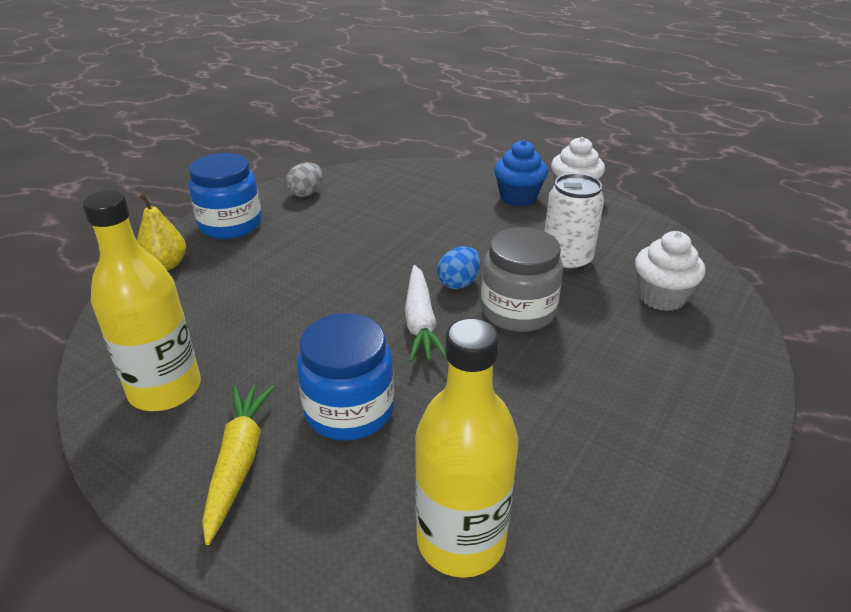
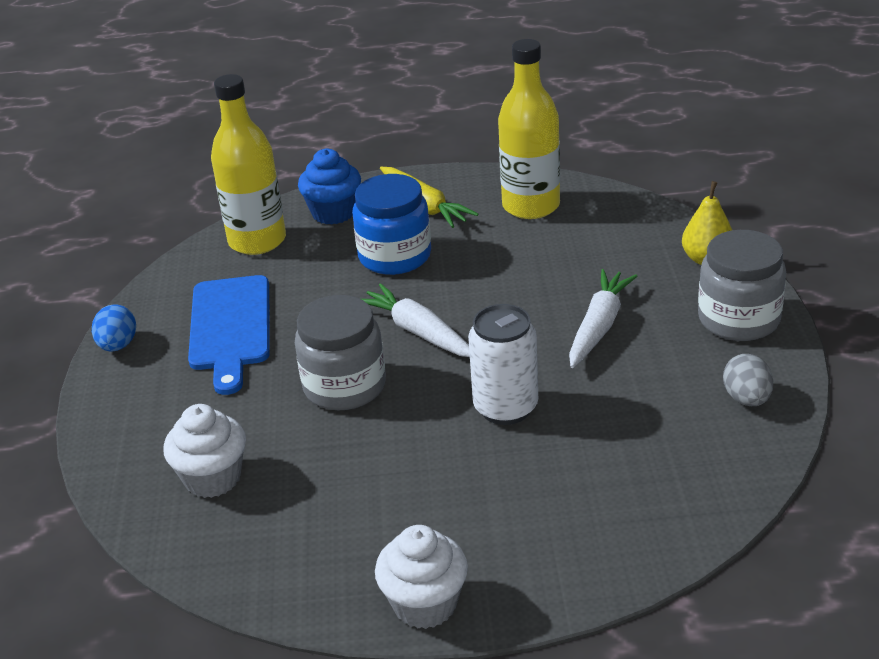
camera: 145 degrees right, 0 degrees up
(230, 225) = (738, 319): blue jar -> grey jar
(305, 261) = (599, 326): none -> white carrot
(458, 283) = (428, 384): blue egg -> blue egg (118, 345)
(518, 197) = (492, 548): blue cupcake -> blue cupcake (333, 213)
(566, 260) = (344, 472): white can -> white can (505, 408)
(576, 420) = (230, 328): none -> blue cutting board

